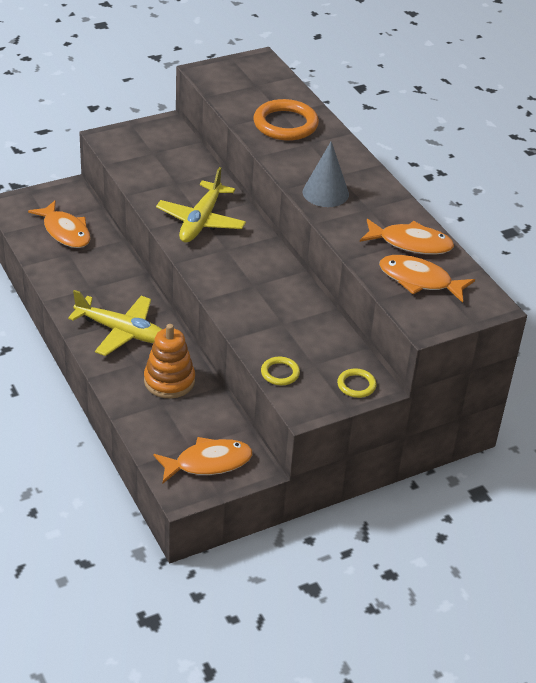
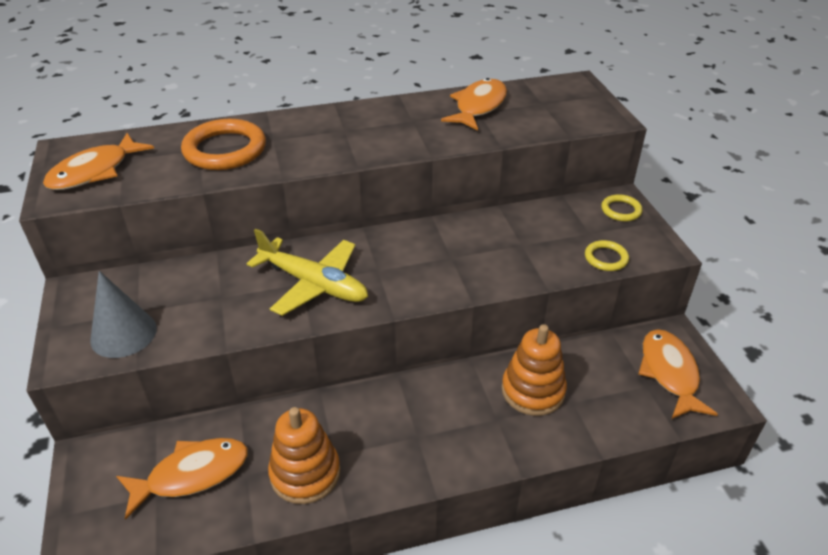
camera: 75 degrees left, 0 degrees up
(74, 277) = (305, 473): none -> orange stacking toy
(121, 331) = (434, 429): yellow plane -> none
(325, 193) = (376, 142): grey cone -> grey cone (123, 334)
(419, 280) = (539, 111): orange fish -> orange fish (94, 171)

